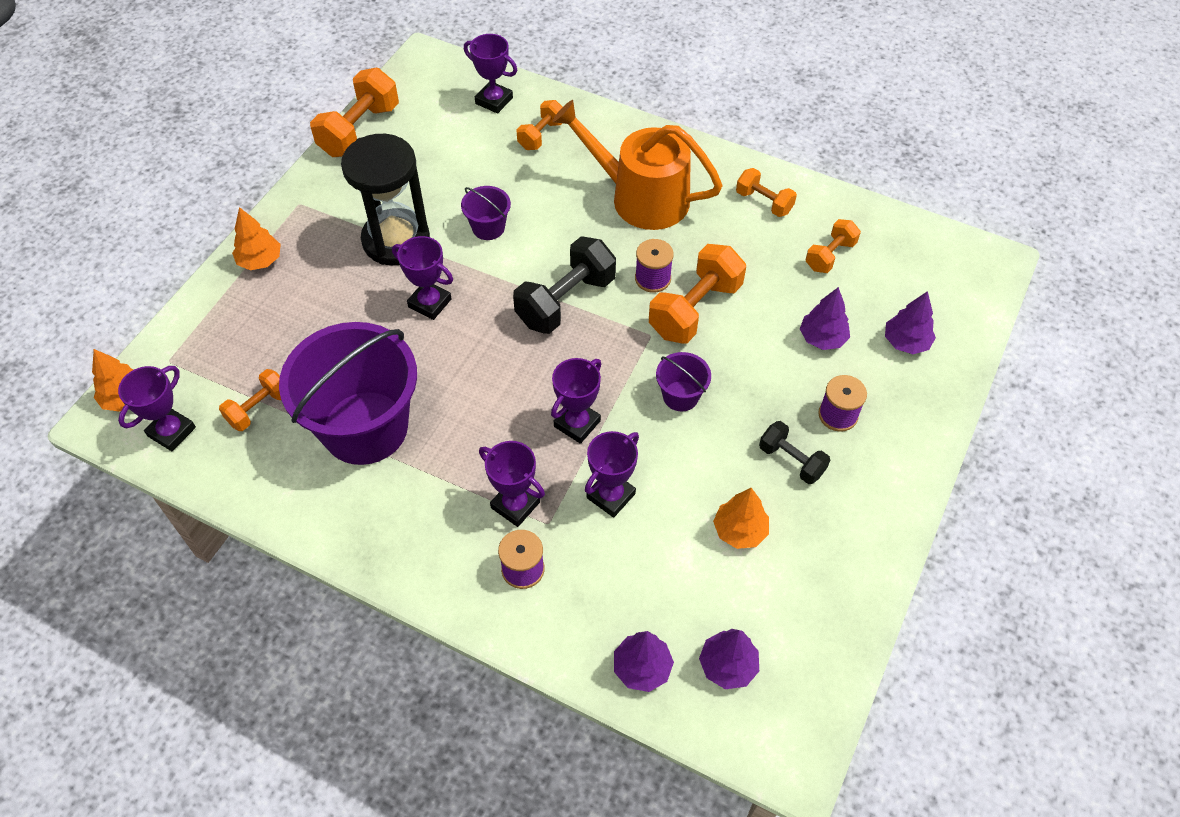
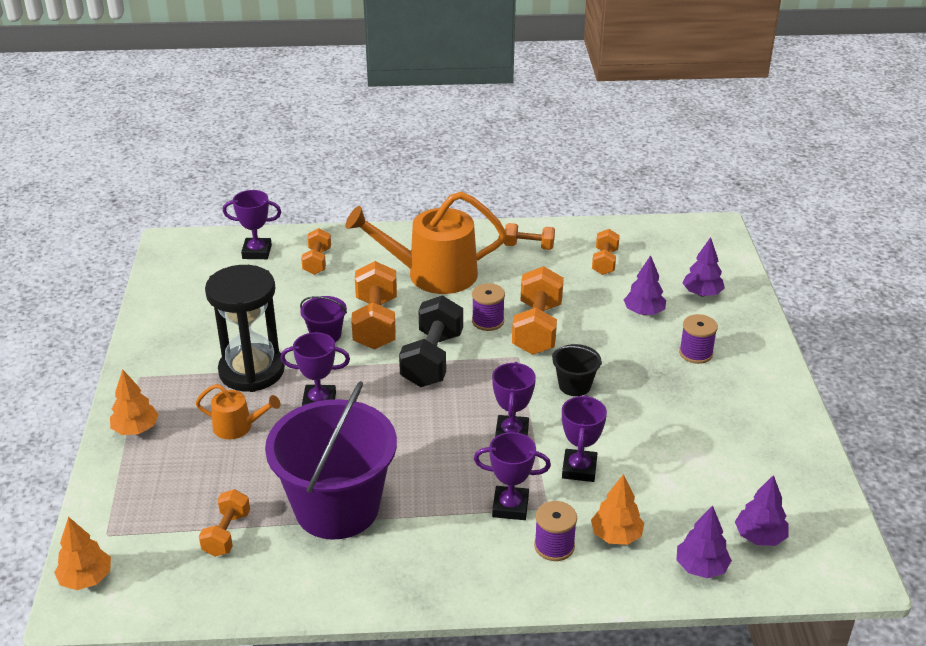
camera: 30 degrees left, 20 degrees down
(171, 432) = (155, 585): purple trophy -> none
(342, 297) = (237, 427): none -> orange watering can
(359, 130) = (152, 308): orange dumbbell -> orange dumbbell (375, 323)
(680, 396) = (574, 385): purple bucket -> black bucket
(739, 530) = (692, 450): orange tree -> orange tree (616, 535)
(791, 460) = (689, 393): black dumbbell -> none

